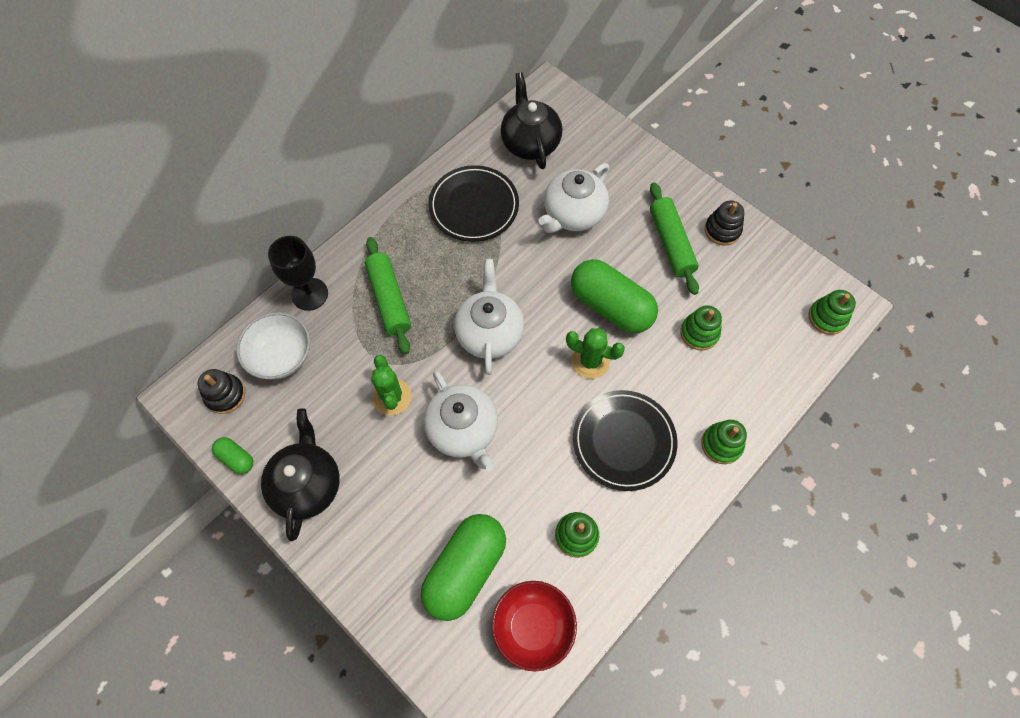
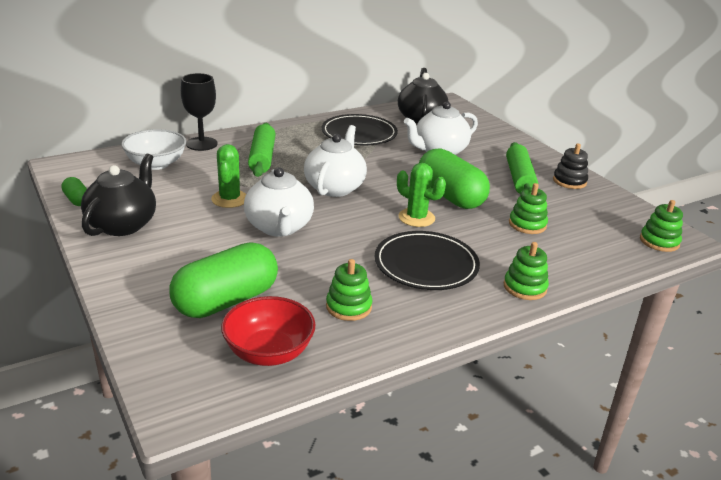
camera: 15 degrees right, 35 degrees down
(225, 395) = (97, 171): black stacking toy -> none

